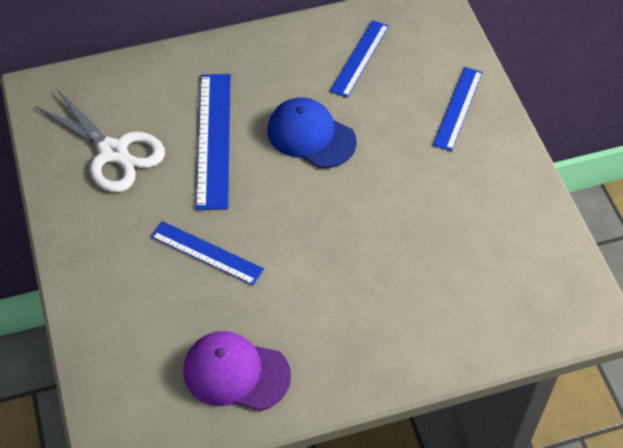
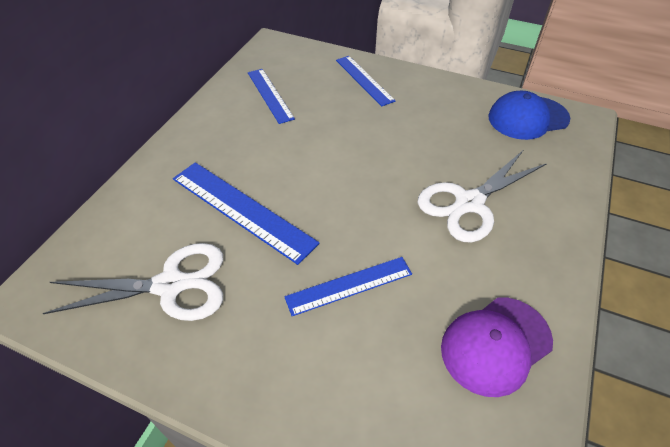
camera: 50 degrees left, 5 degrees down
(311, 136) = (305, 155): blue cap -> blue cap (527, 118)
(369, 282) = (469, 203): none -> white scissors

